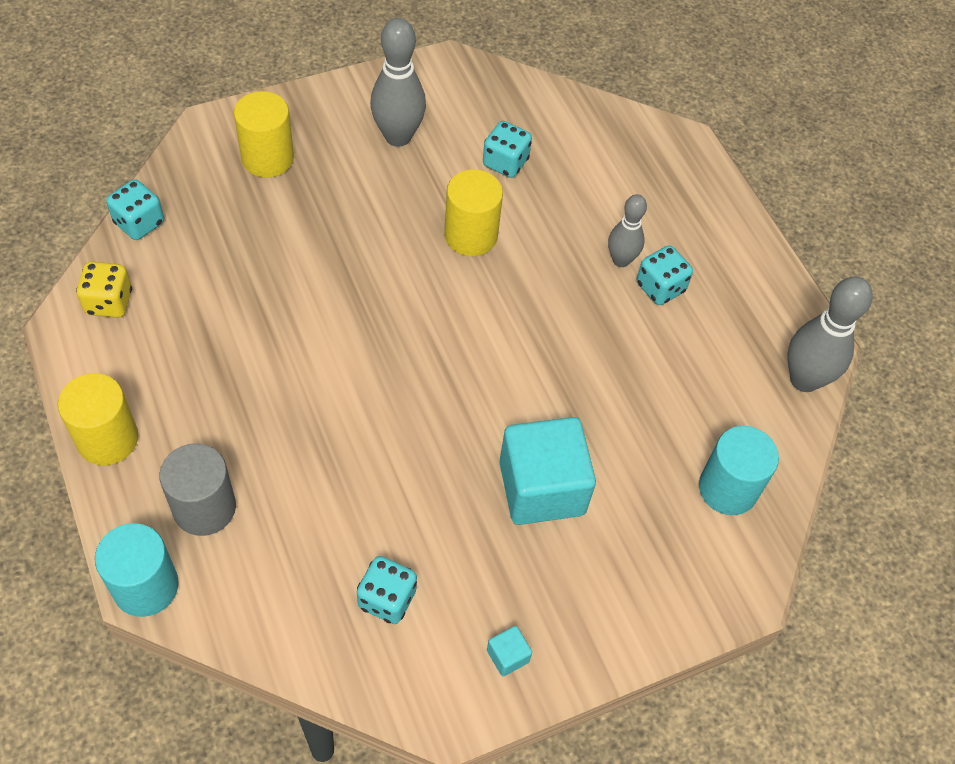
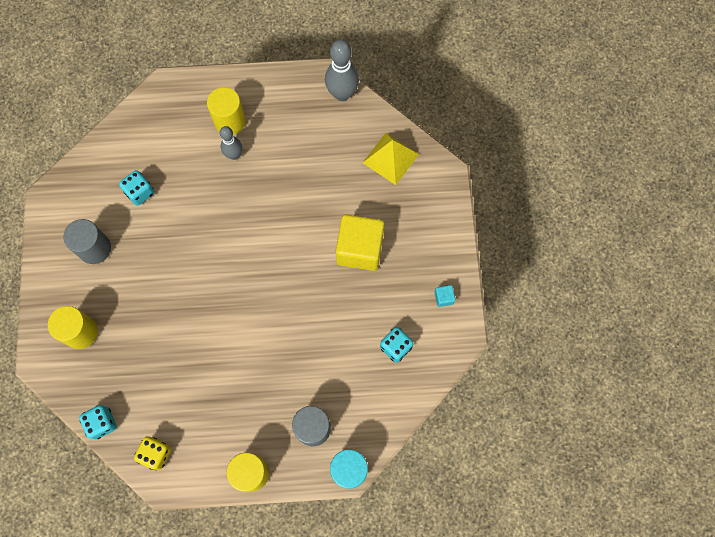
camera: 65 degrees left, 15 degrees up
(398, 136) = (94, 248): grey bowling pin -> grey cylinder
(471, 235) = (186, 230): yellow cylinder -> yellow cylinder (230, 121)
(542, 488) = (360, 249): turquoise cube -> yellow cube
(660, 287) = (259, 141): turquoise dice -> none
(728, 488) = (390, 158): turquoise cylinder -> yellow pyramid

